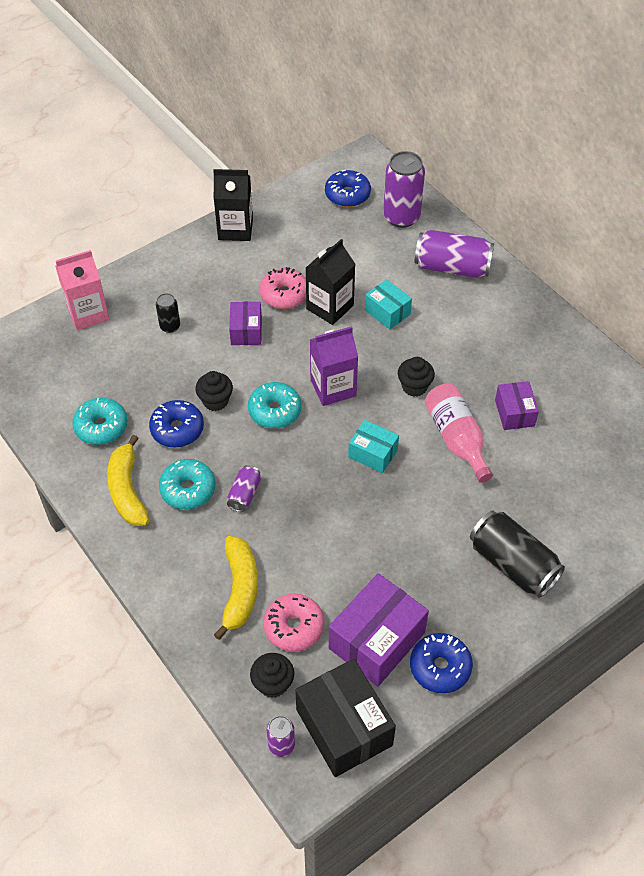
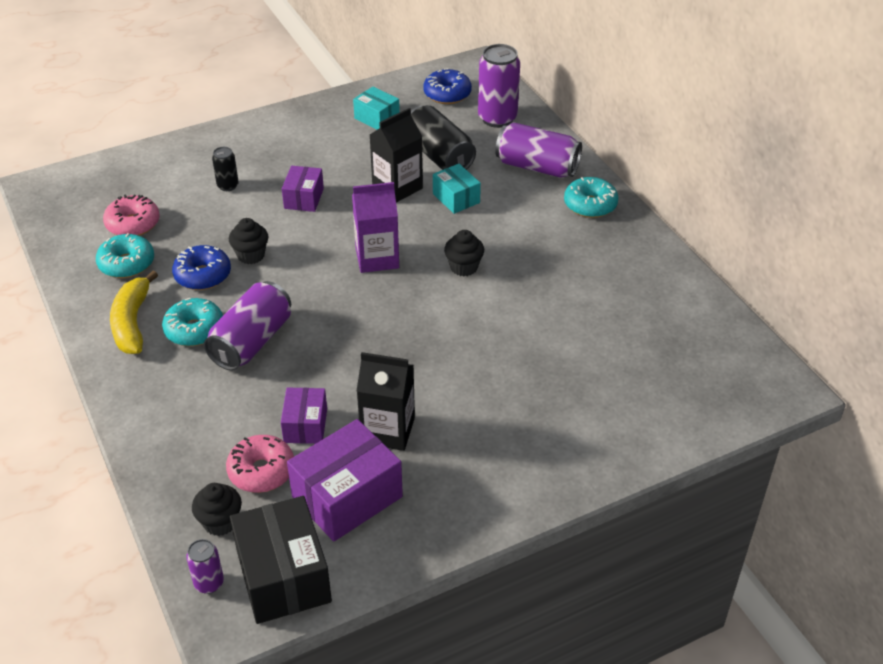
camera: 10 degrees right, 10 degrees down
(88, 313) = (150, 166): pink carton -> none
(235, 229) = (323, 111): black carton -> black carton (388, 430)
(240, 589) = (216, 428): yellow banana -> none
(244, 494) = (251, 342): purple can -> purple can, size x1.93
(275, 411) = (309, 271): turquoise donut -> turquoise donut (590, 205)
(284, 294) = (353, 171): pink donut -> pink donut (133, 224)
(373, 453) = (400, 322): turquoise box -> turquoise box (377, 118)
(440, 667) = (409, 533): blue donut -> none
(456, 439) = (494, 319): pink bottle -> none
(512, 564) = (520, 445): black can -> black can (439, 155)
(514, 413) = (565, 304): purple box -> purple box (305, 425)

